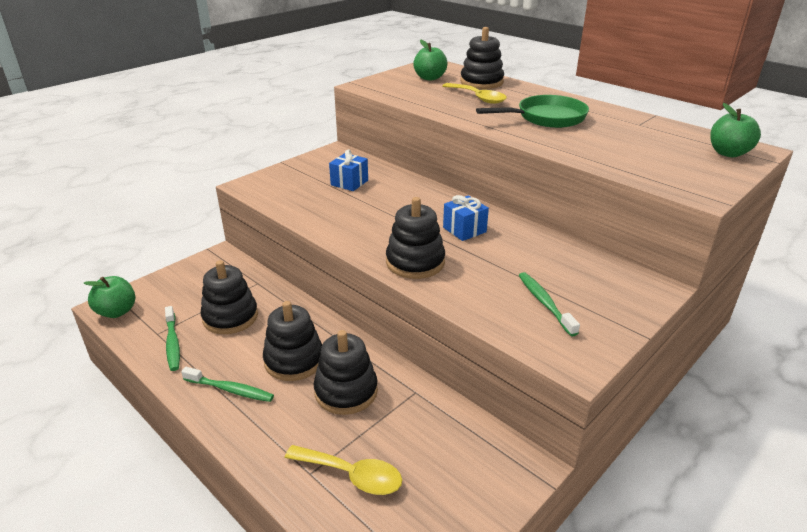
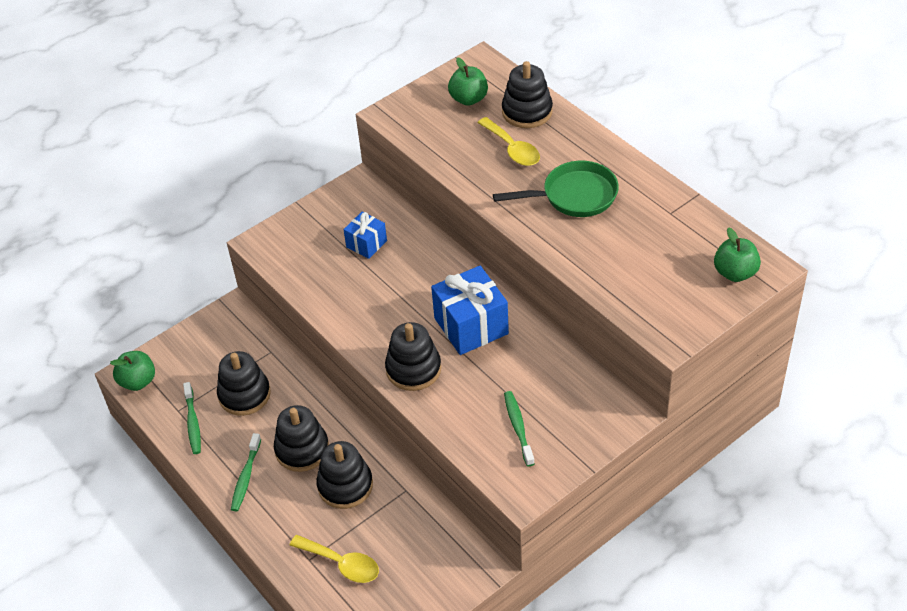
camera: 10 degrees right, 15 degrees up
(230, 390) = (246, 477): green toothbrush -> green toothbrush turned 75 degrees clockwise
(464, 230) = (471, 326): blue gift -> blue gift, size x1.78

